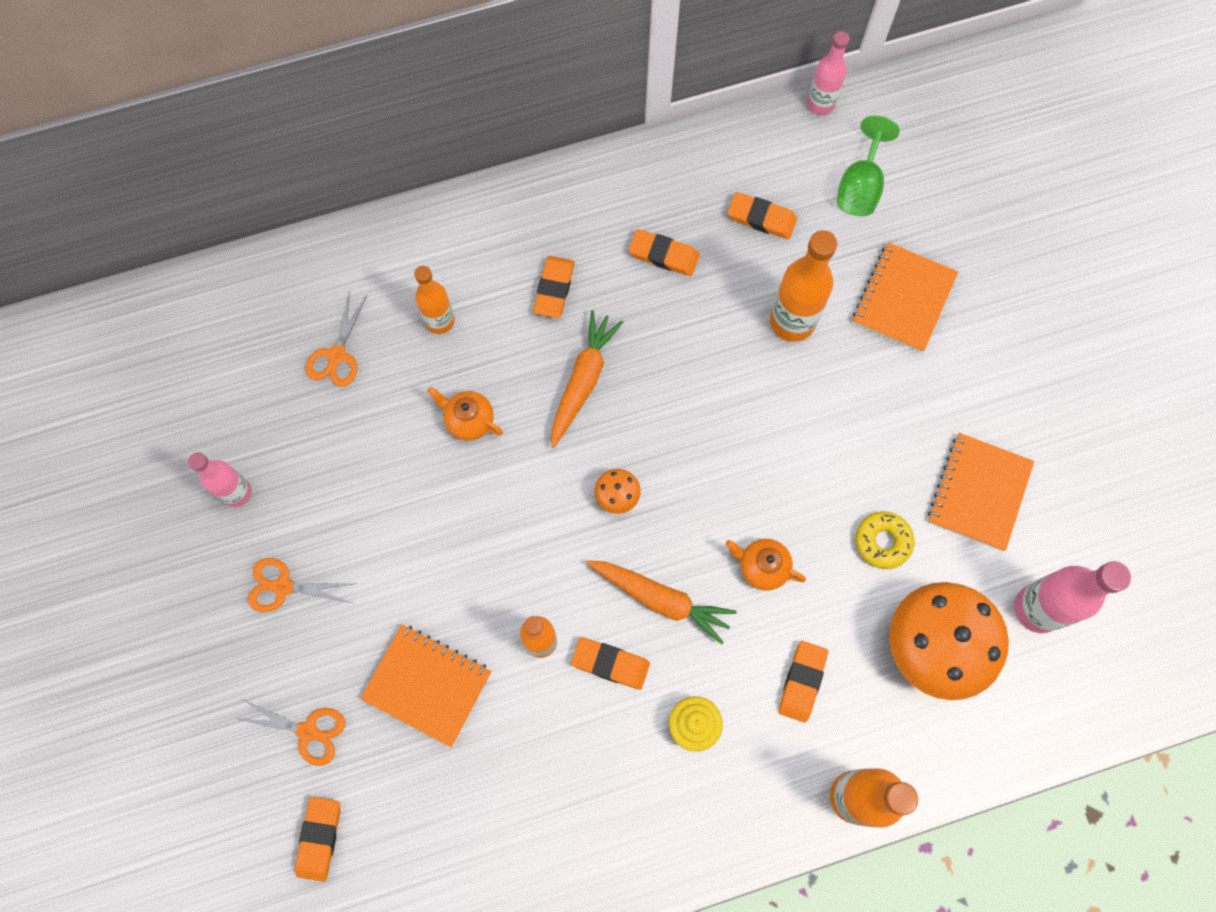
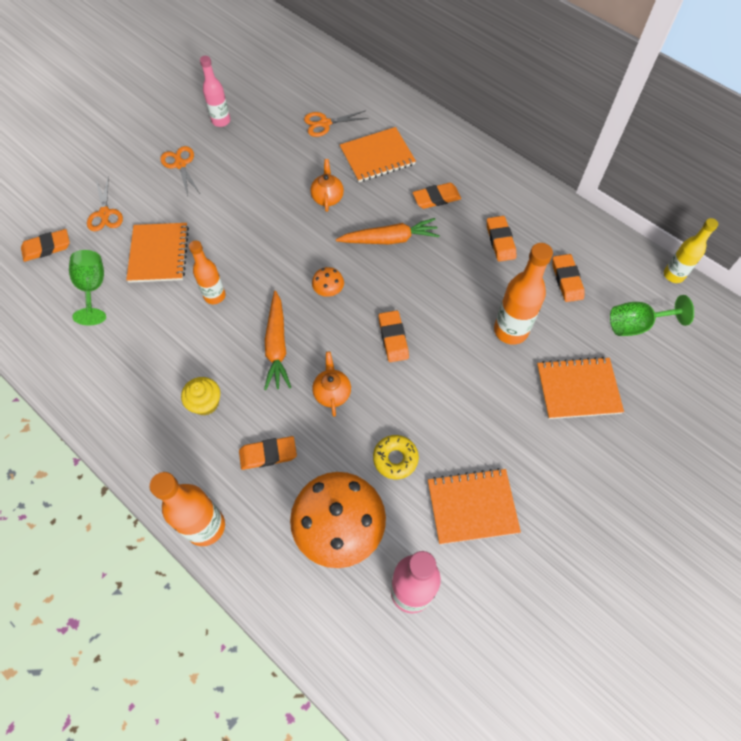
camera: 60 degrees right, 10 degrees down
(432, 799) = (93, 288): none -> green goblet
(439, 321) = (377, 156): orange bottle -> orange notebook
(610, 664) = (220, 338): orange eraser -> orange eraser (393, 338)
(821, 104) = (673, 275): pink bottle -> yellow bottle

